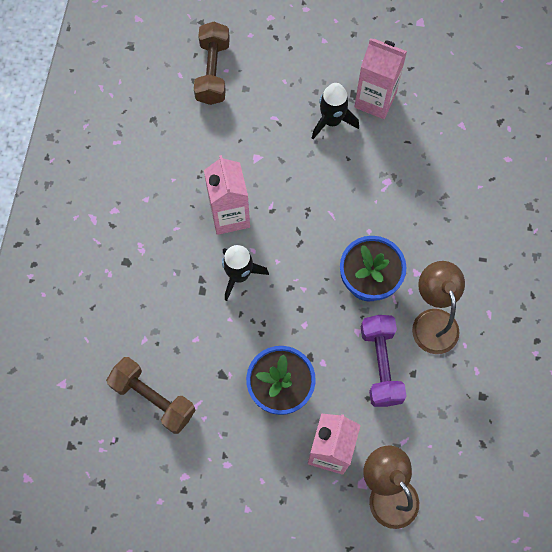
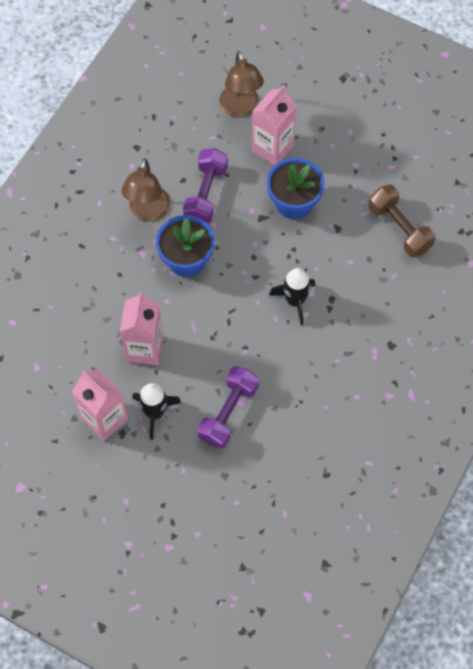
camera: 160 degrees left, 5 degrees down
(213, 72) = (250, 504): brown dumbbell -> none
(230, 216) = (285, 355): pink carton -> pink carton (144, 349)
(263, 143) = (228, 413): none -> purple dumbbell

